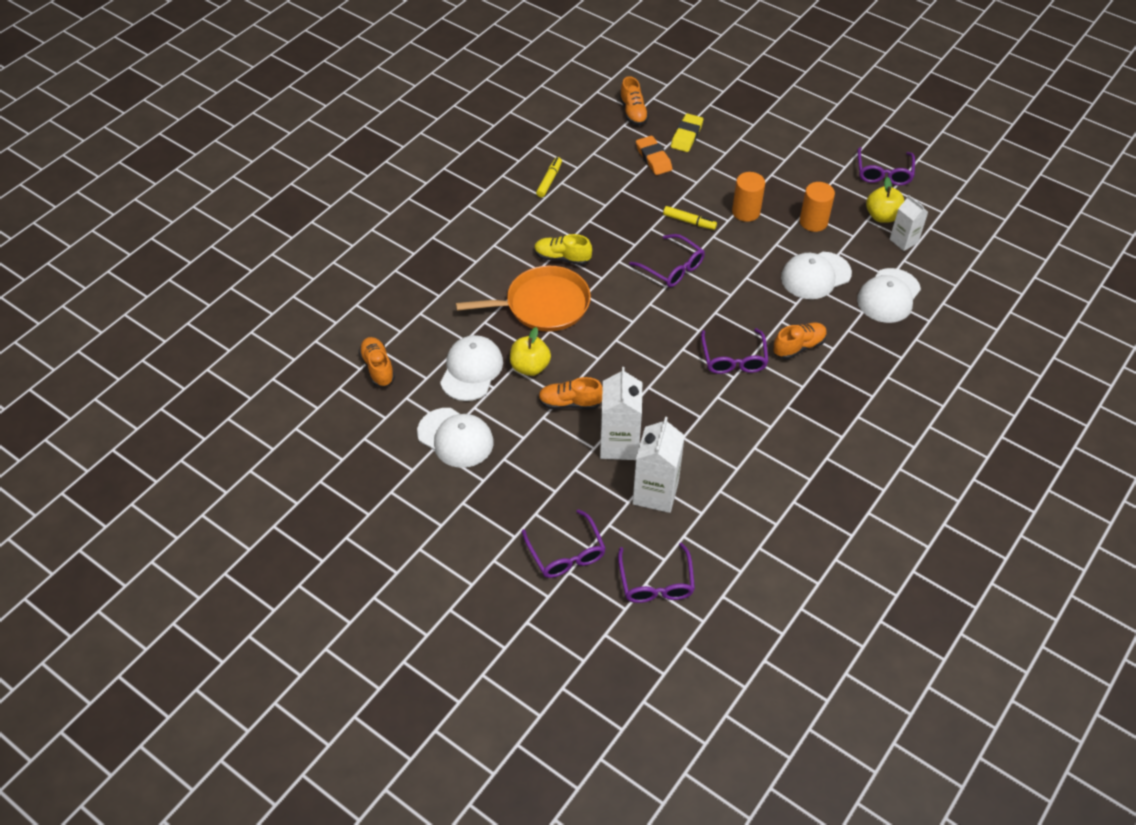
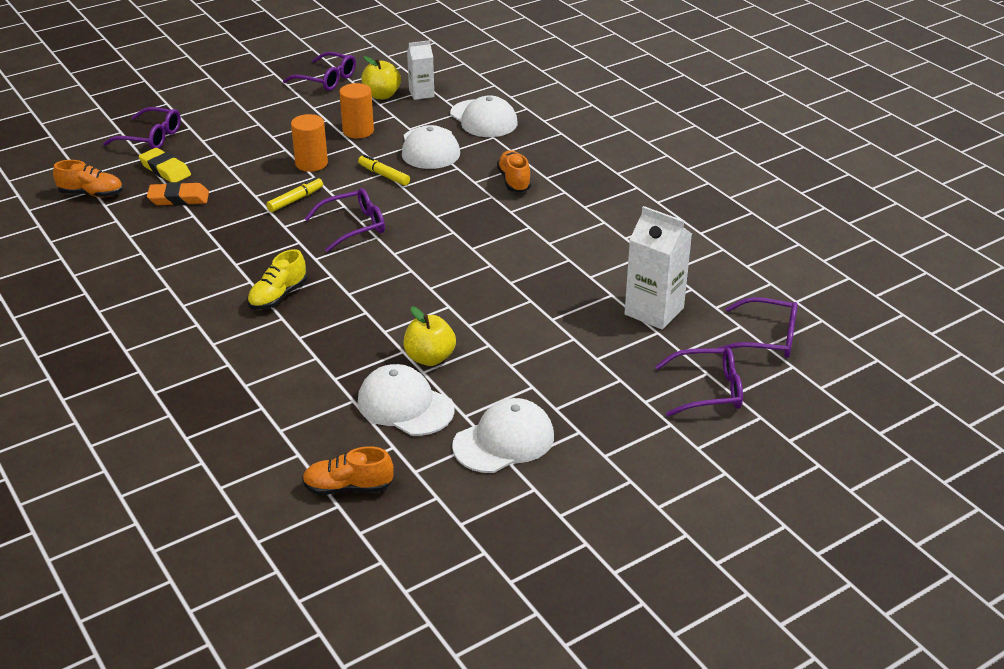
camera: 70 degrees left, 15 degrees down
(543, 305) = (341, 327): orange pan -> none
(549, 180) = (143, 277): yellow marker -> yellow marker (384, 175)
(570, 403) = (501, 340): orange shoe -> none
(619, 444) = (578, 319): white carton -> none
(733, 358) = (505, 221): purple glasses -> purple glasses (150, 137)

